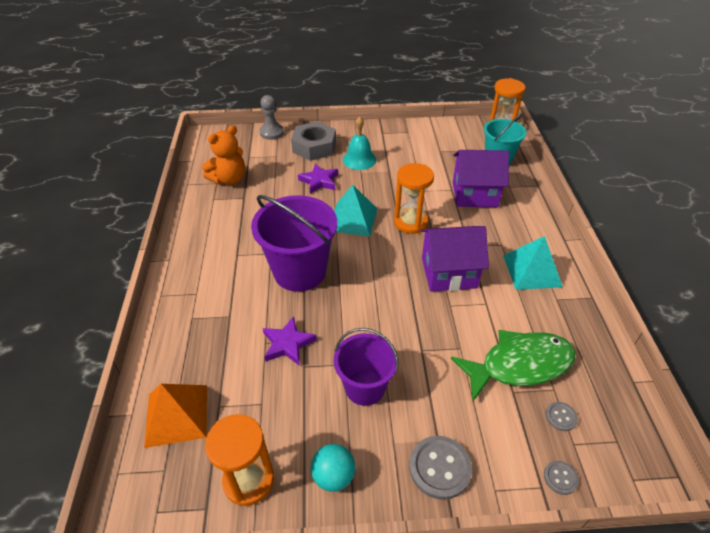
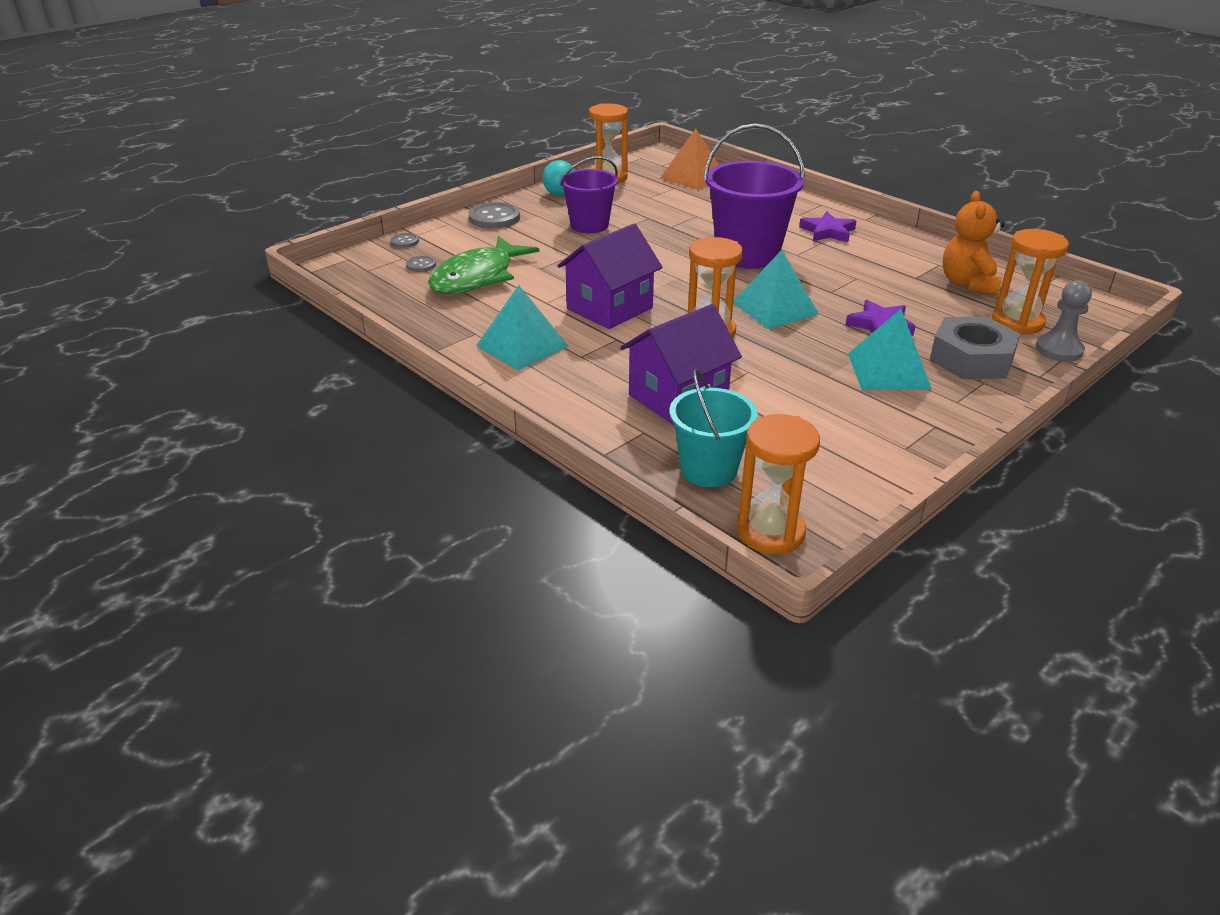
camera: 140 degrees right, 10 degrees down
(257, 150) = (1017, 322): none -> orange hourglass
(287, 344) = (679, 221): purple star -> purple star (828, 232)
(359, 159) = (888, 371): turquoise bell -> turquoise pyramid

